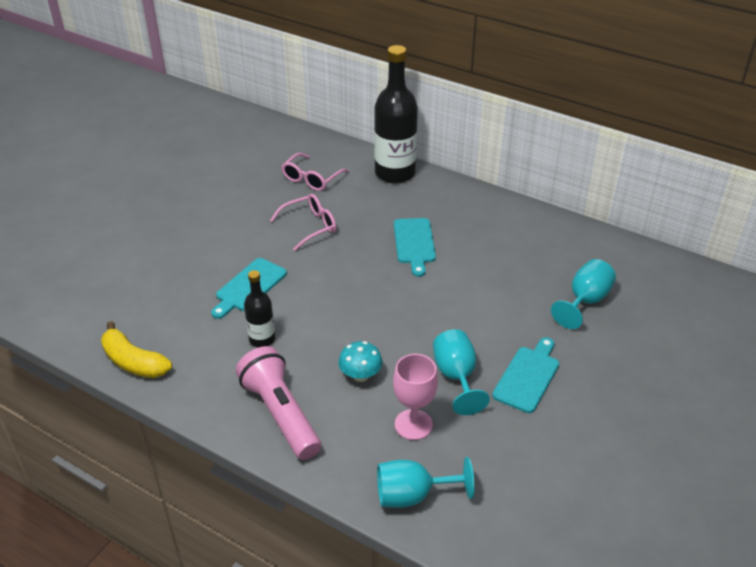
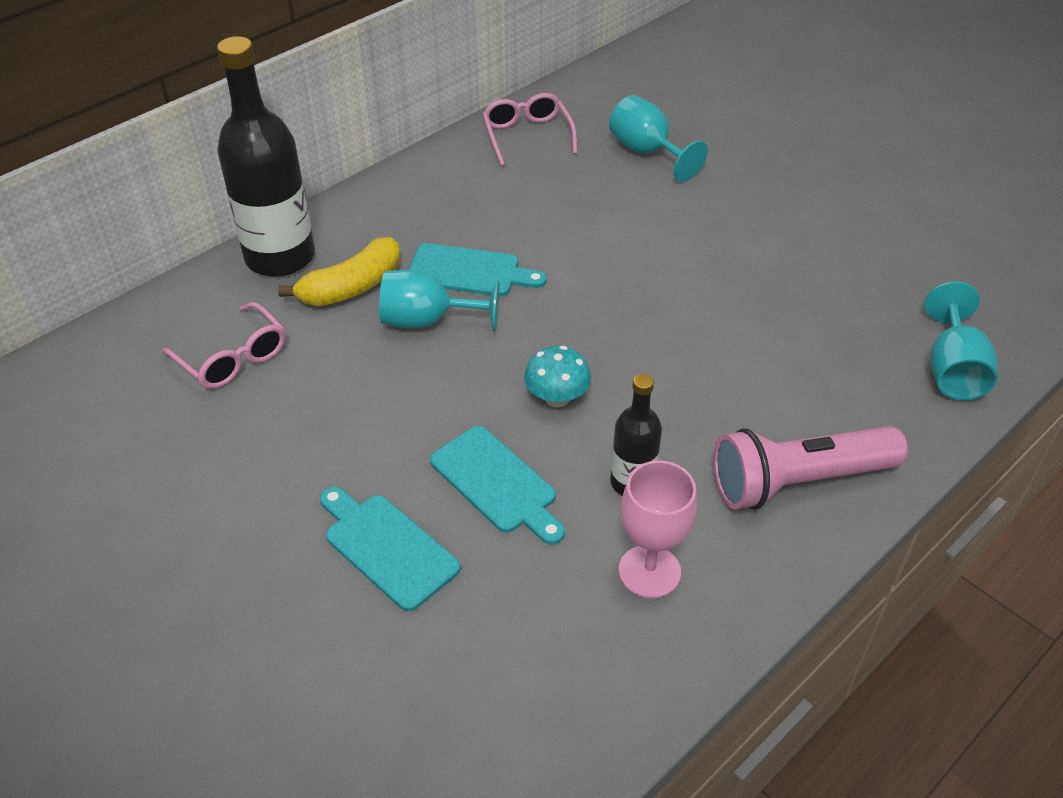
camera: 75 degrees left, 5 degrees up
(133, 362) = (643, 674): yellow banana -> yellow banana (351, 287)
(310, 226) = (368, 381): pink glasses -> pink glasses (527, 135)
(360, 375) = (736, 381): turquoise mushroom -> turquoise mushroom (557, 398)
(413, 424) = (835, 346): pink goblet -> pink goblet (649, 571)
(456, 377) = (756, 289): turquoise goblet -> turquoise goblet (427, 321)
(528, 376) = (768, 229): turquoise cutting board -> turquoise cutting board (387, 547)

